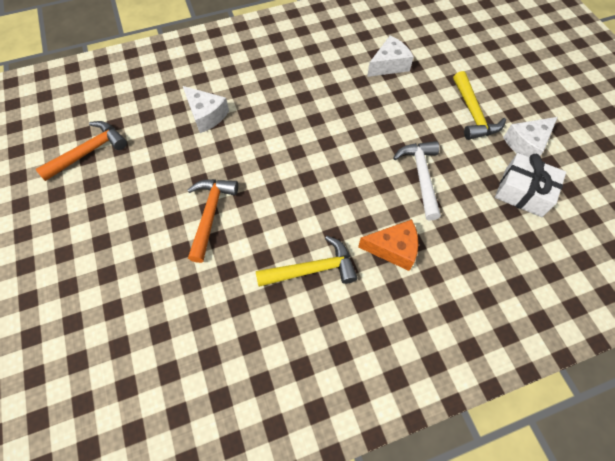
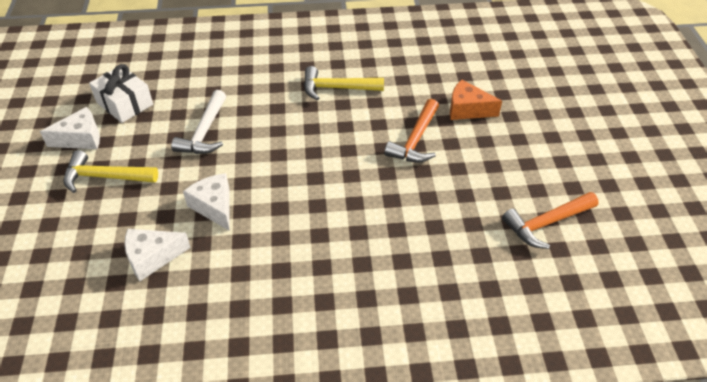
camera: 165 degrees left, 15 degrees down
(206, 115) = (406, 239): white cheese -> white cheese (214, 206)
(393, 249) = (265, 88): orange cheese -> orange cheese (467, 109)
(473, 114) = (105, 177): yellow hammer -> yellow hammer turned 90 degrees counterclockwise

